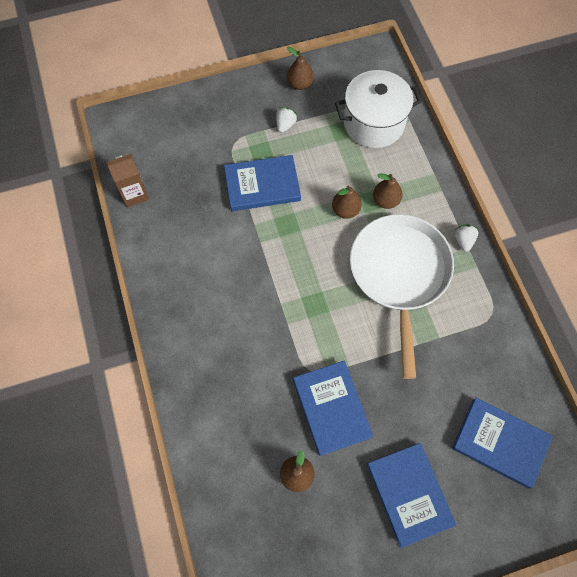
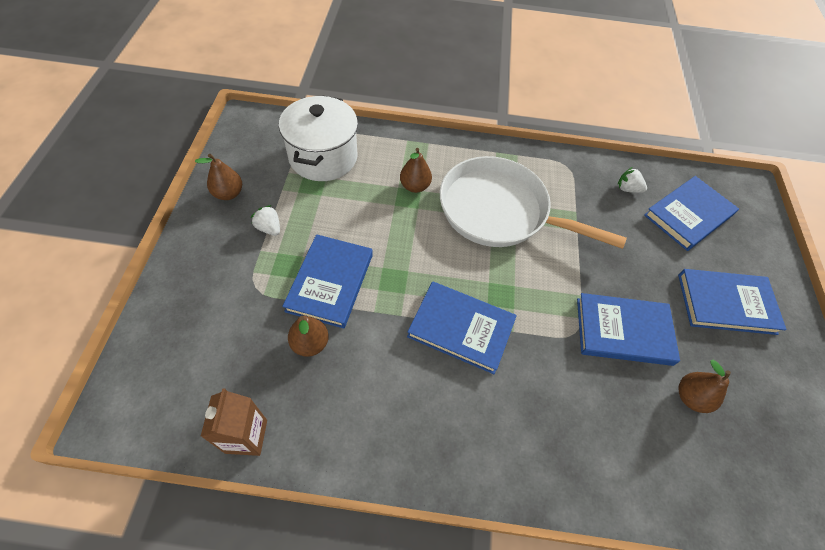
camera: 70 degrees left, 10 degrees down
(270, 286) = (461, 328): none -> blue book
(345, 210) = (406, 222): brown pear -> brown pear (310, 343)
(463, 241) = (487, 152): white strawberry -> white strawberry (627, 189)

